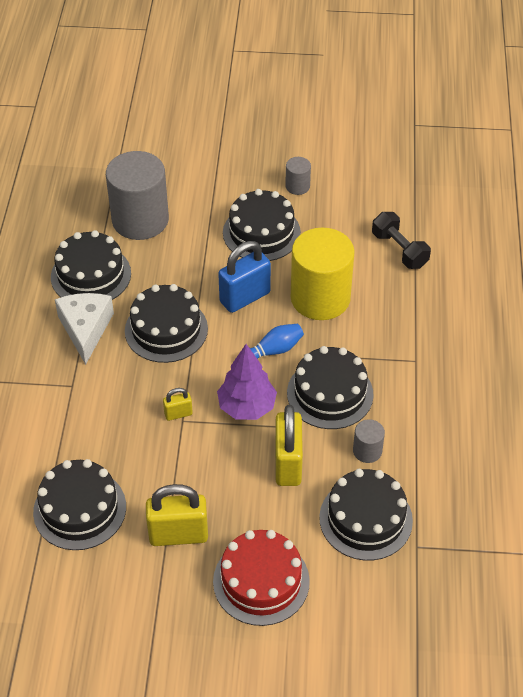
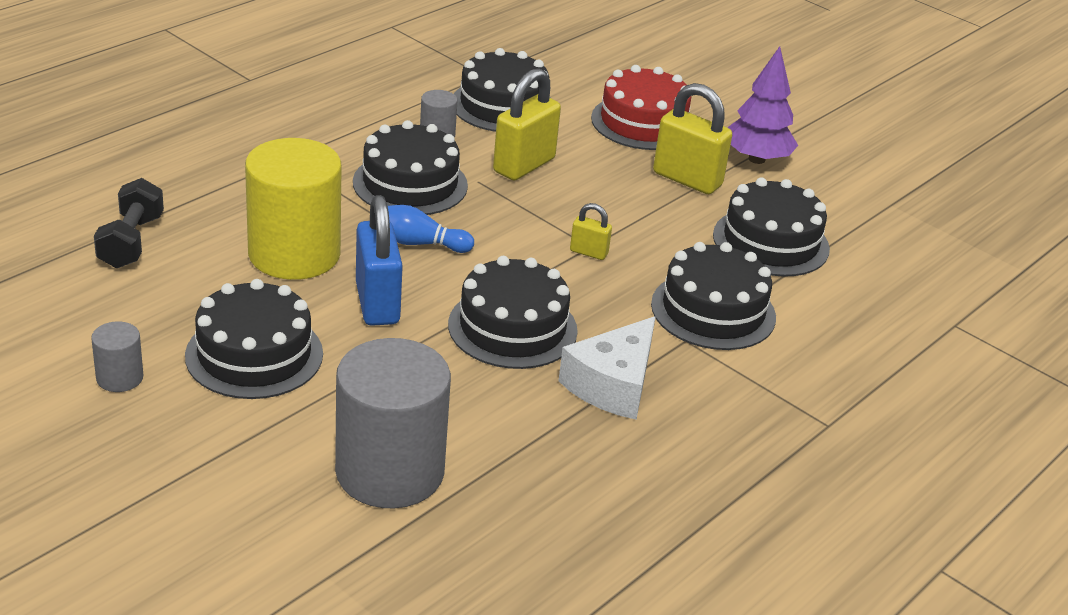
camera: 145 degrees left, 15 degrees down
(91, 275) = (541, 442): black cake -> black cake (713, 311)
(245, 297) = (377, 303): blue padlock -> blue padlock turned 75 degrees clockwise
(246, 407) = (509, 219): purple tree -> purple tree (757, 159)

